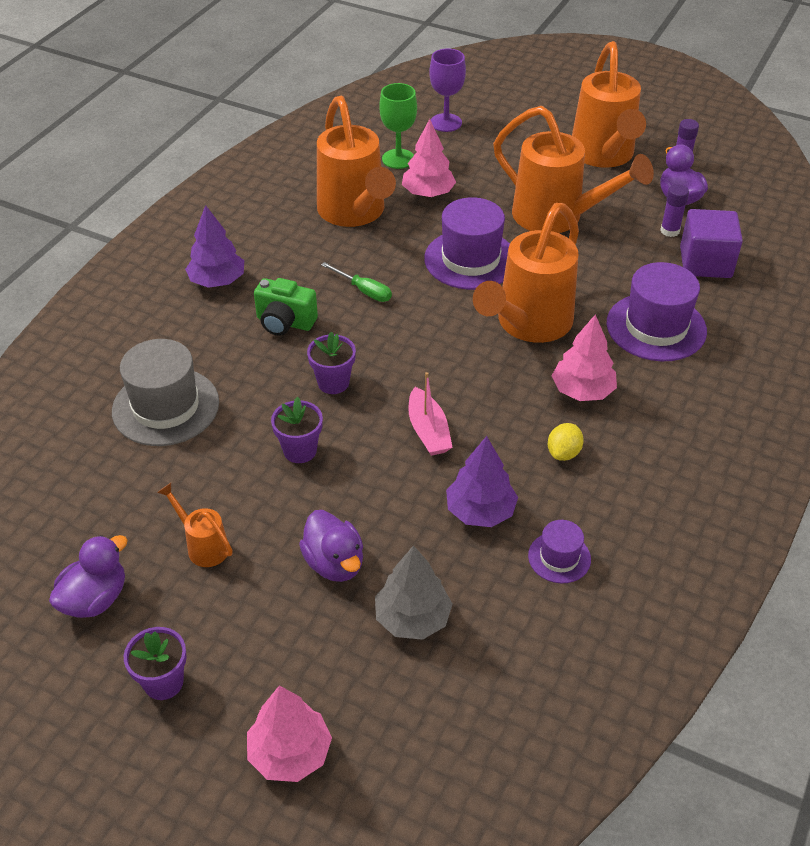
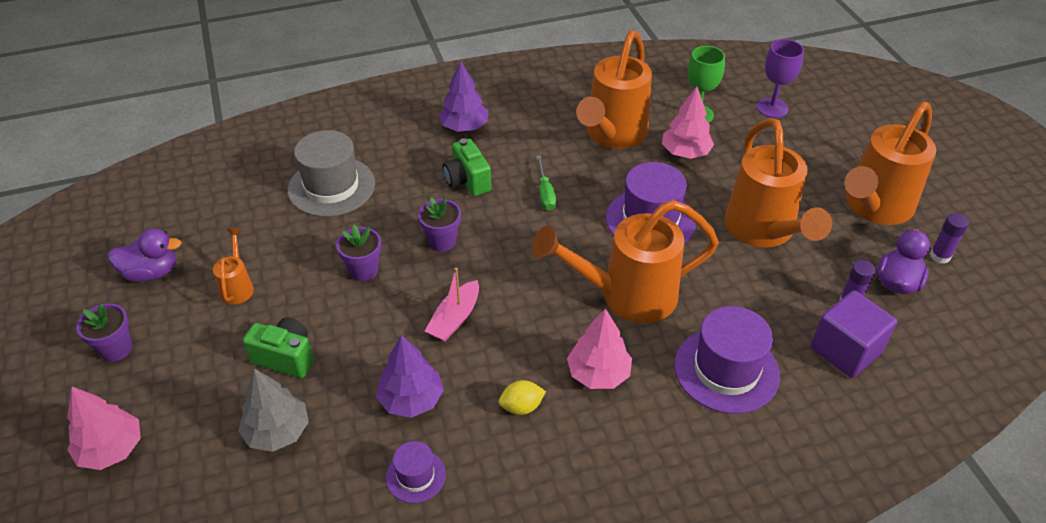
camera: 45 degrees right, 0 degrees up
(334, 563) = (285, 357): purple duck -> green camera

